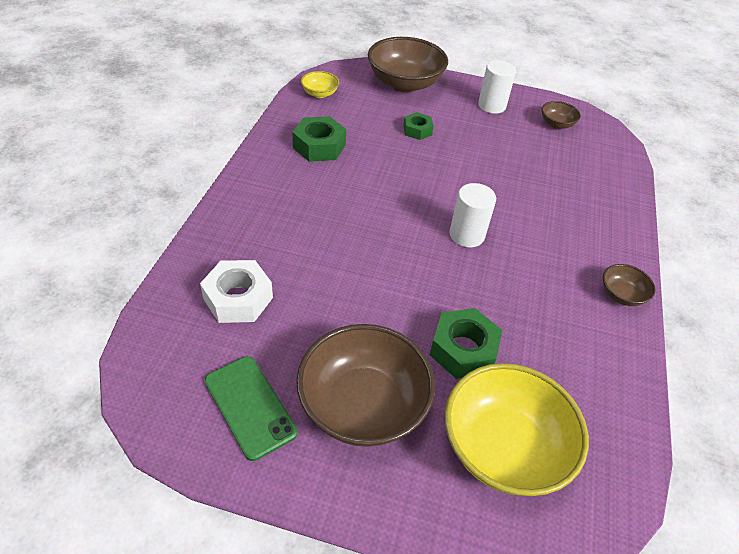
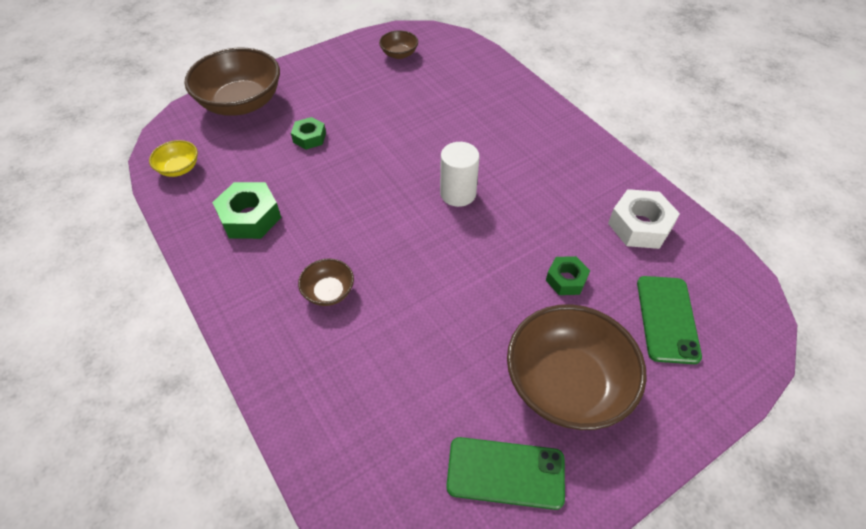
camera: 45 degrees left, 5 degrees up
(238, 298) = (376, 406): white nut -> white nut (640, 226)
(463, 350) = (566, 280): green nut -> green nut, size x0.62
(491, 106) = (335, 72): white cylinder -> none
(504, 447) = (667, 319): yellow bowl -> green phone
(621, 295) = (592, 152): brown bowl -> brown bowl (328, 292)

